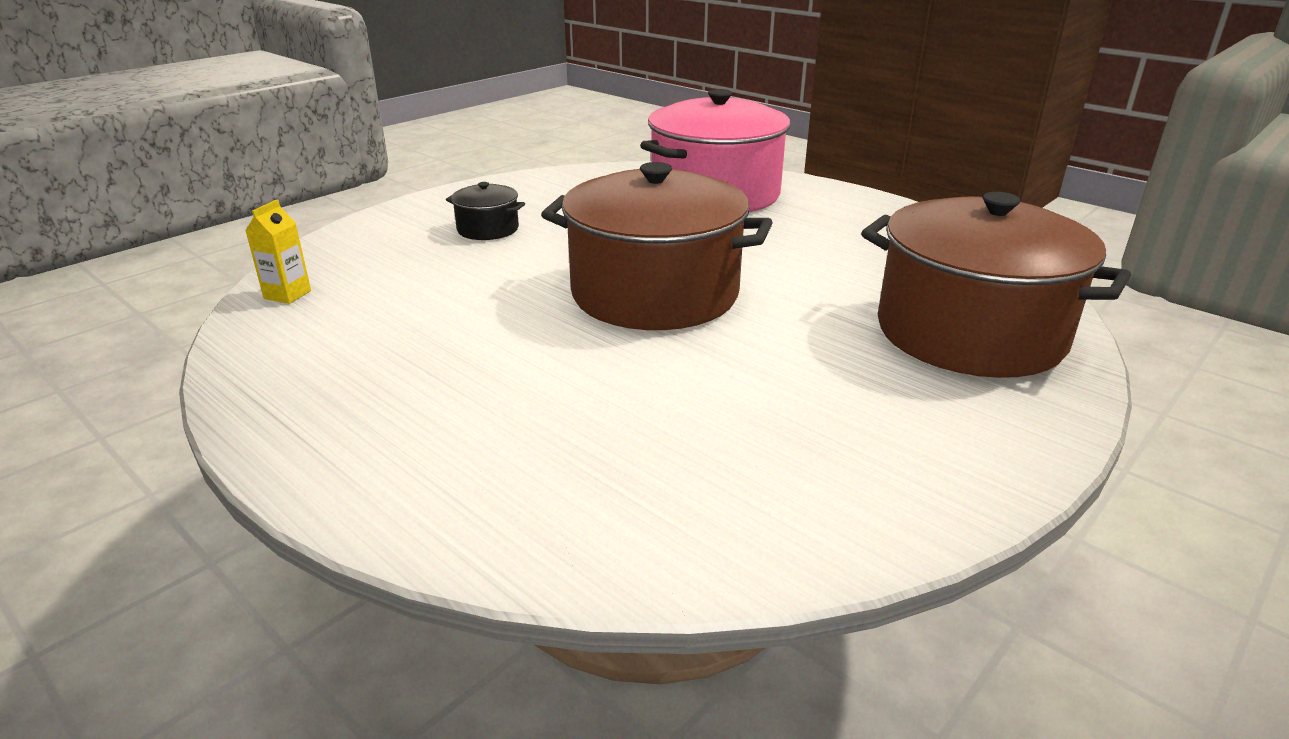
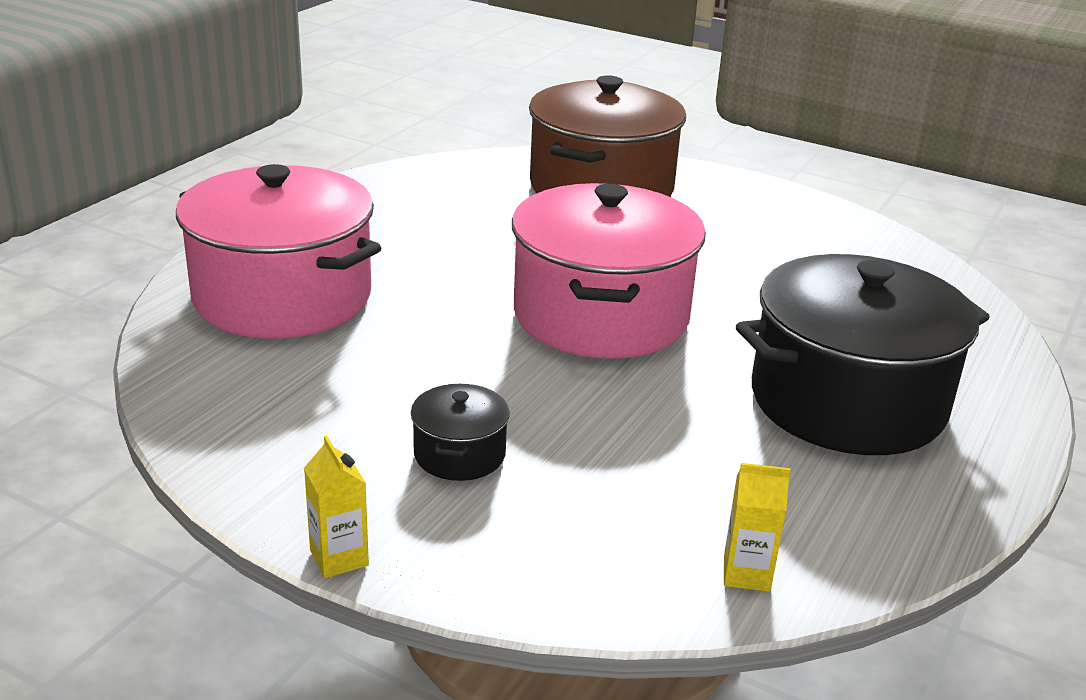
camera: 105 degrees left, 0 degrees up
(419, 199) = (339, 558): none -> yellow carton
(443, 385) = (847, 401): none -> black pot
(655, 293) = (601, 315): brown pot -> pink pot

